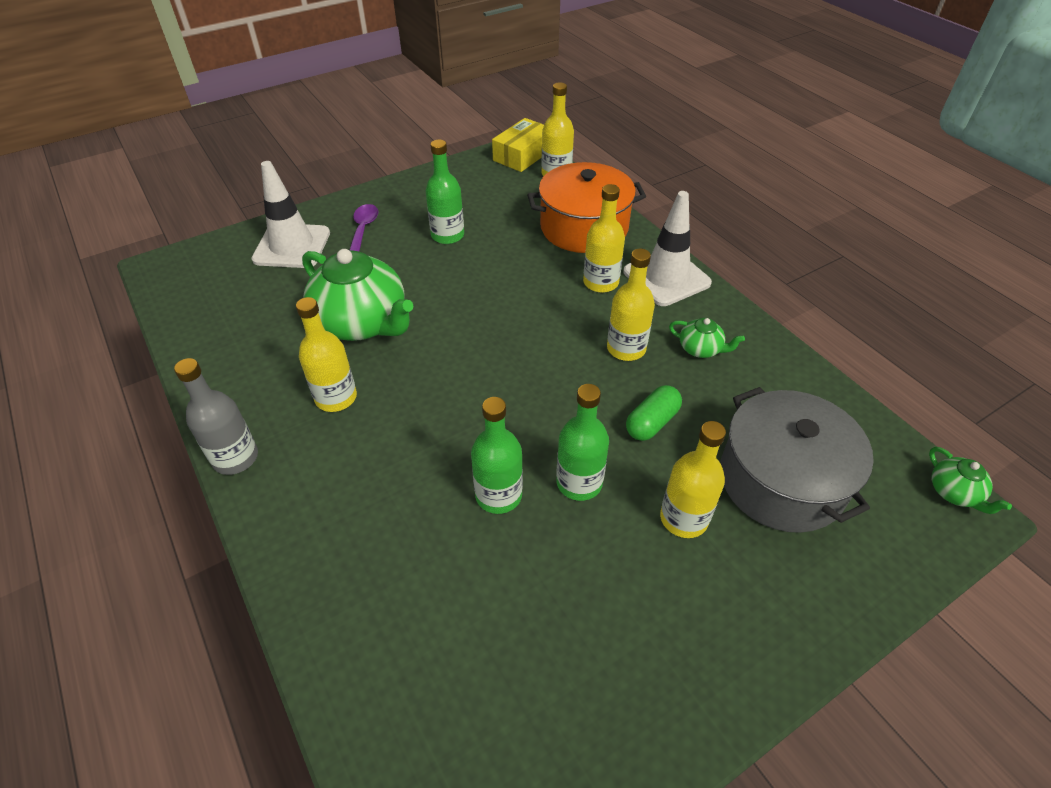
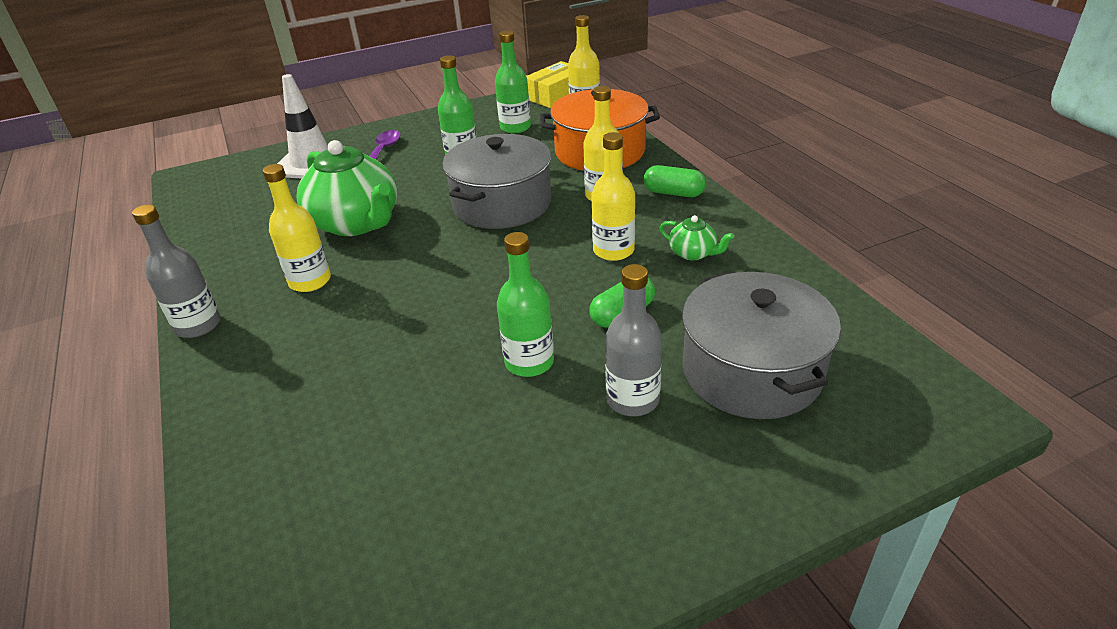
camera: 10 degrees right, 10 degrees down
(498, 495) = (442, 368): green bottle -> green bottle (515, 127)
(504, 295) = (502, 204): none -> grey pot
(666, 277) = (673, 193): white traffic cone -> green capsule
(683, 518) = (632, 399): yellow bottle -> grey bottle
(954, 492) = (954, 393): green teapot -> none

